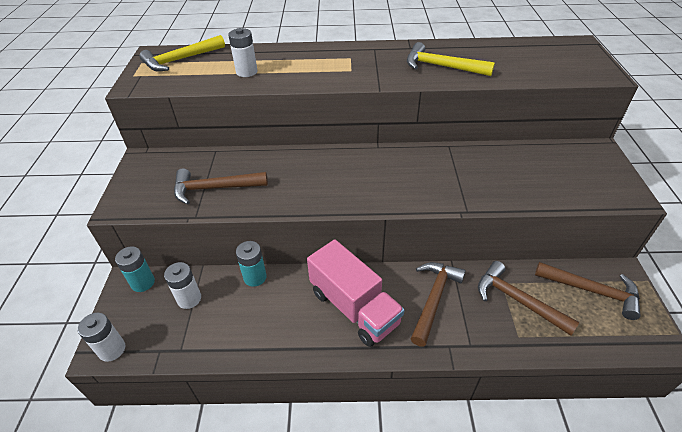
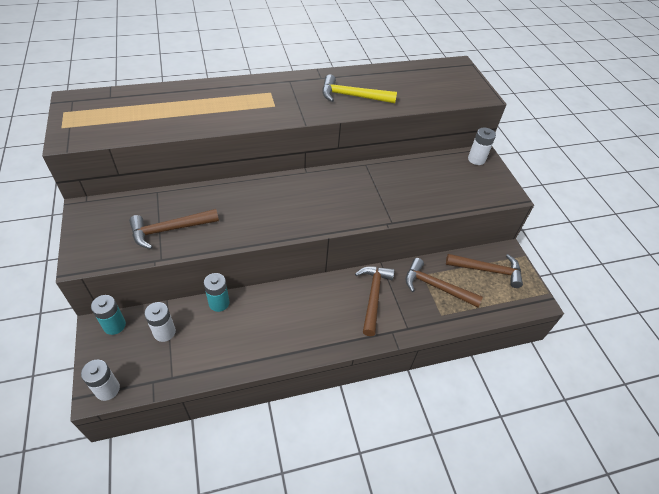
camera: 20 degrees left, 5 degrees up
(180, 60) = (104, 106): yellow hammer -> none
(246, 72) = (177, 115): white battery -> white battery (476, 159)
(354, 307) = (311, 314): pink truck -> none

